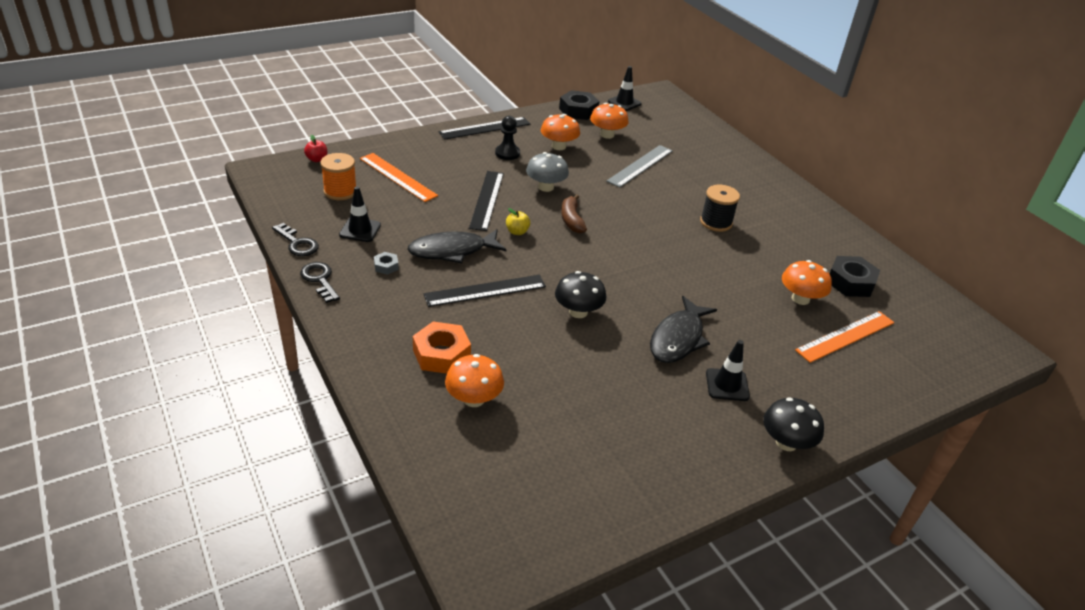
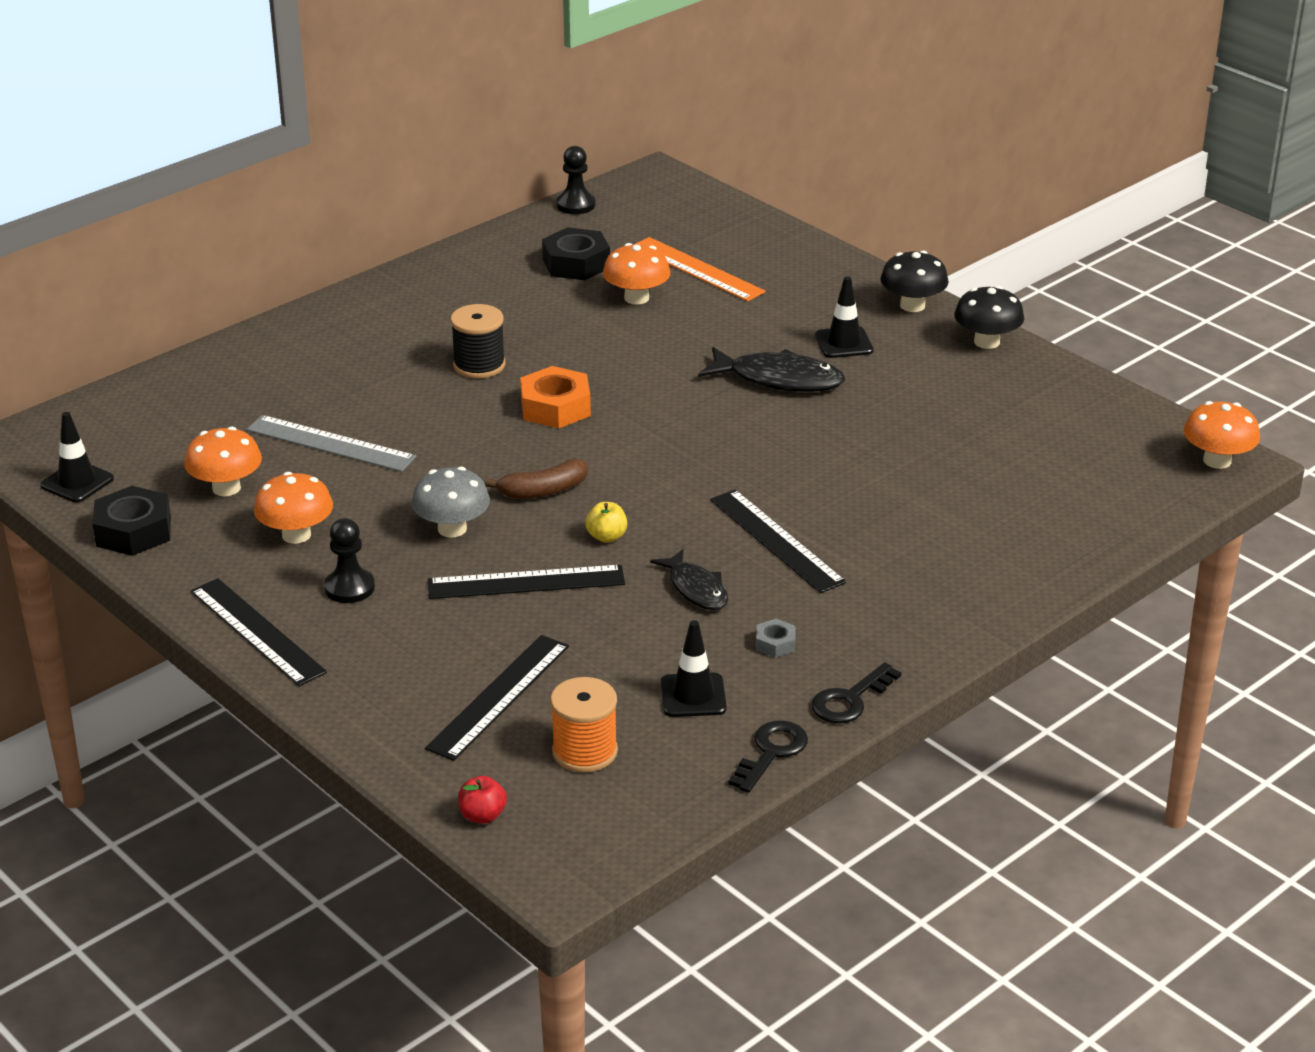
camera: 100 degrees left, 5 degrees down
(397, 177) = (499, 696): orange ruler -> black ruler
(441, 354) = (935, 551): orange nut -> orange nut (555, 407)
(452, 251) = (696, 589): black fish -> black fish, size x0.65
(474, 399) = (997, 511): orange mushroom -> orange mushroom (1217, 461)
(578, 312) = (774, 458): black mushroom -> black mushroom (986, 342)
(943, 299) = (576, 205): none -> black pawn

